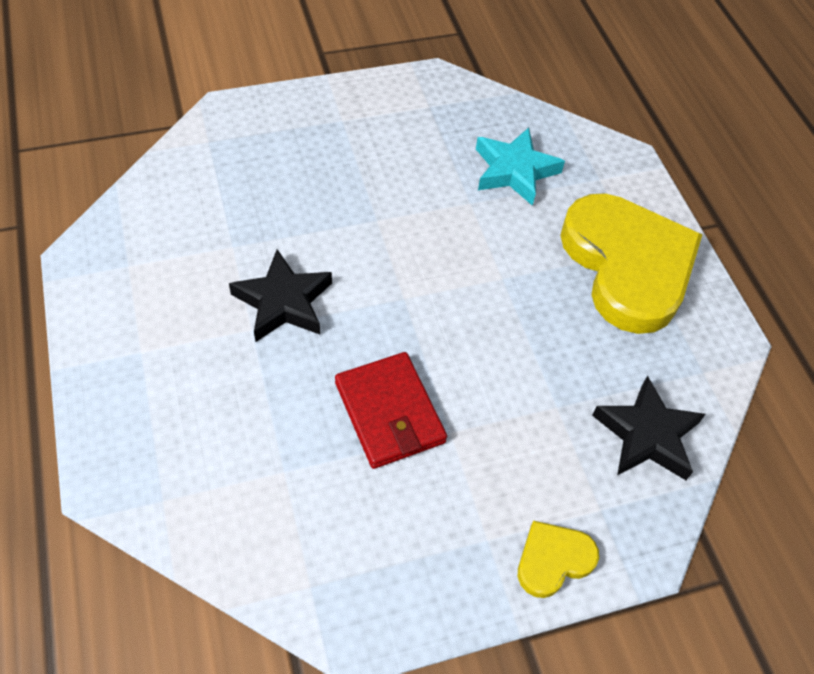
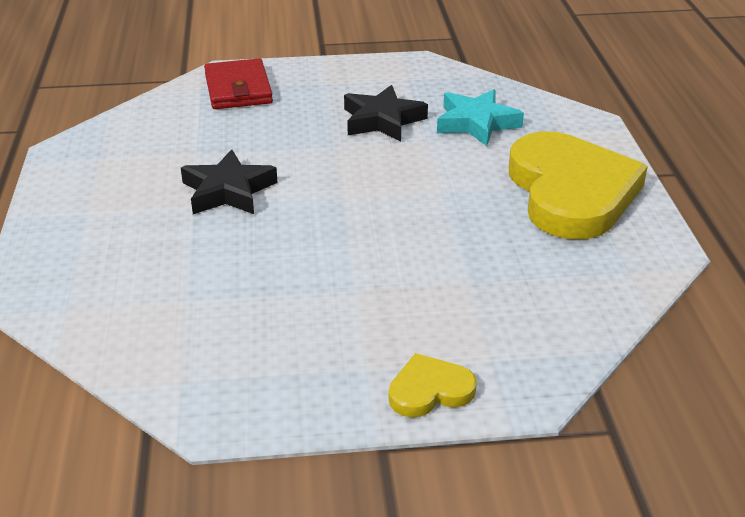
camera: 15 degrees right, 20 degrees down
(389, 413) = (300, 271): red wallet -> red wallet (238, 89)
(647, 435) = (556, 310): black star -> black star (382, 120)

